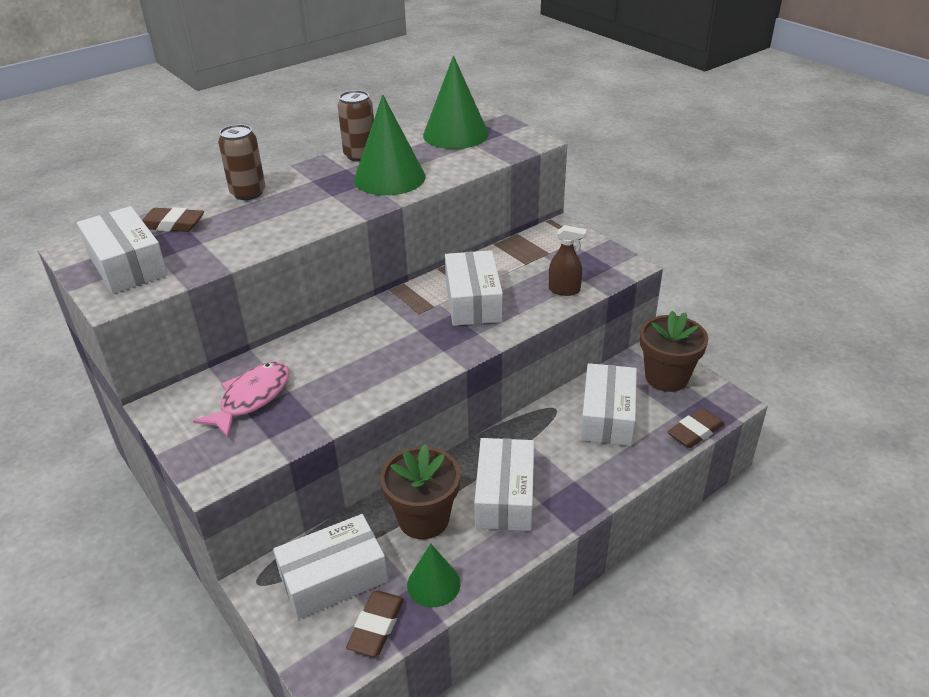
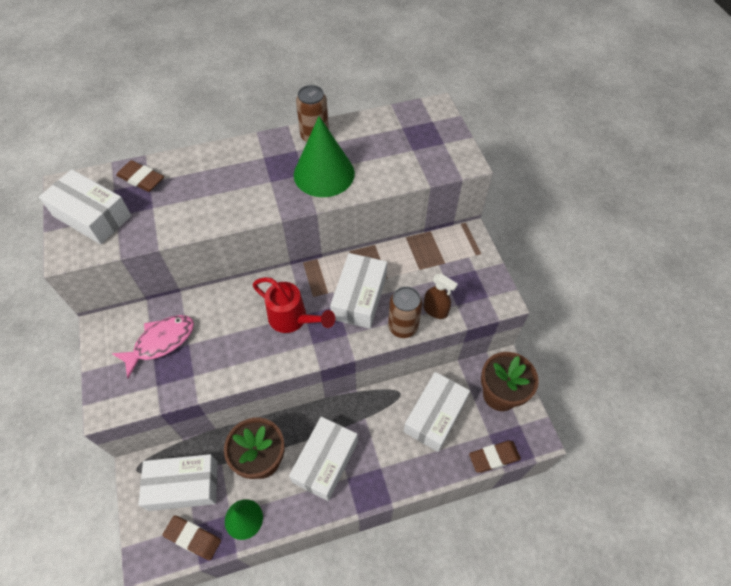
camera: 20 degrees right, 20 degrees up
(127, 264) = (92, 216): white box -> white box turned 45 degrees counterclockwise
(248, 193) = (210, 158): brown can -> brown can (403, 326)
(376, 626) = (193, 538): brown eraser -> brown eraser turned 75 degrees clockwise
(407, 337) = (293, 319): none -> red watering can
(455, 134) = (404, 132): green cone -> none

